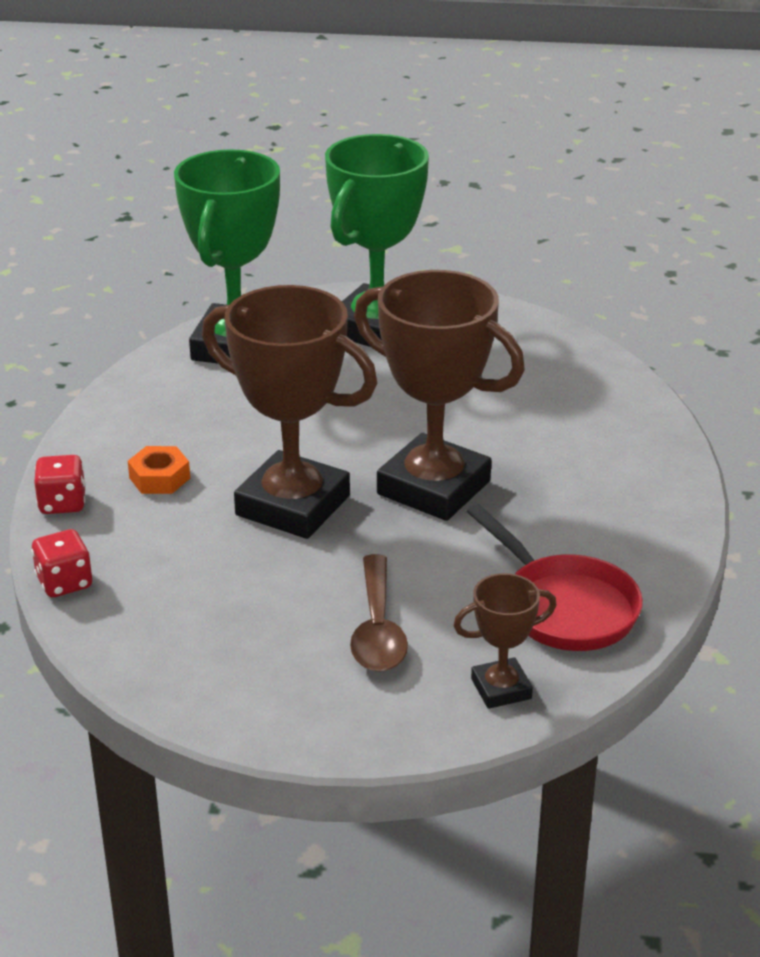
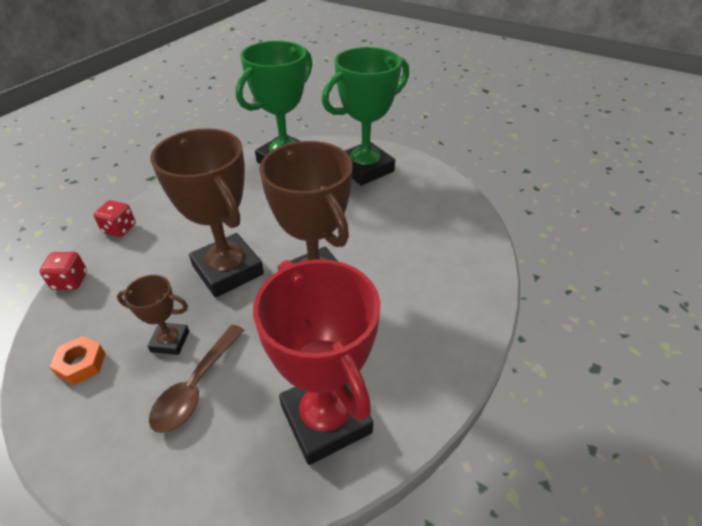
camera: 25 degrees right, 10 degrees up
(159, 478) = (178, 228): orange nut -> orange nut (81, 364)
(501, 689) = (228, 481): brown trophy -> brown trophy (170, 341)
(564, 607) = (326, 419): red pan -> red trophy

